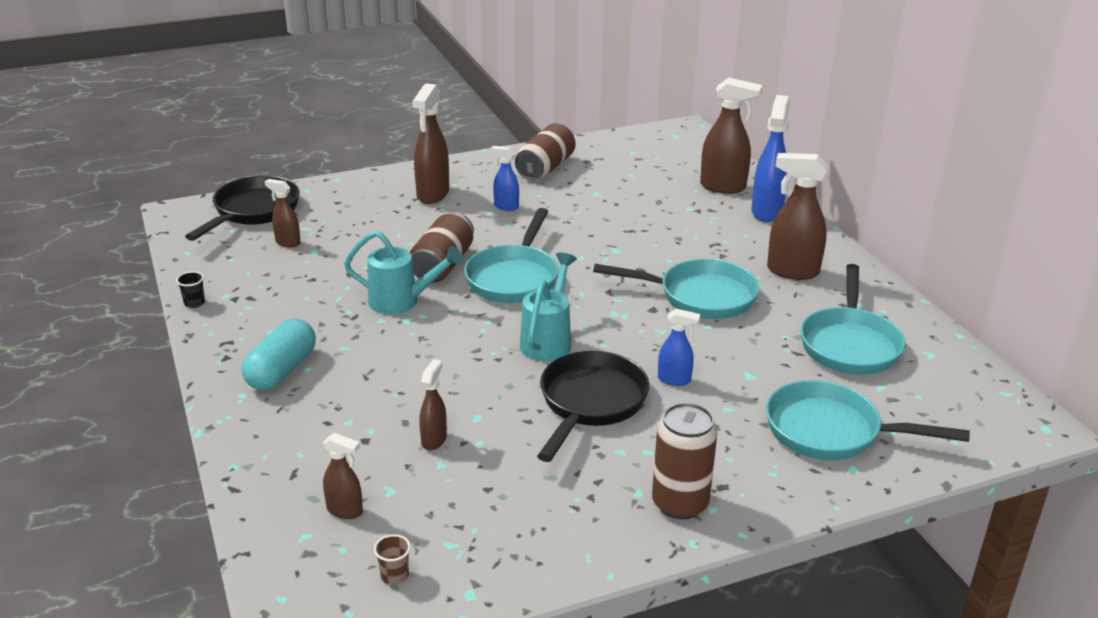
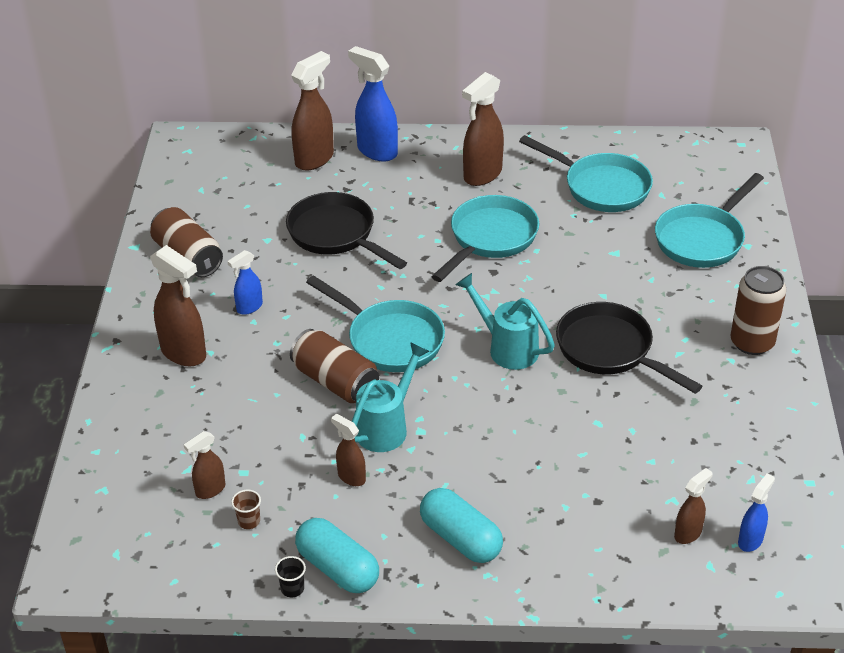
camera: 65 degrees left, 10 degrees up
(223, 318) = (337, 568): none -> turquoise capsule
(253, 211) = (115, 507): black pan -> black pan (336, 235)
(394, 576) = (776, 520): brown cup -> brown cup (249, 521)
(434, 440) = (617, 457): brown spray bottle -> brown spray bottle (351, 477)
(674, 380) = (601, 294): blue spray bottle -> blue spray bottle (750, 540)

